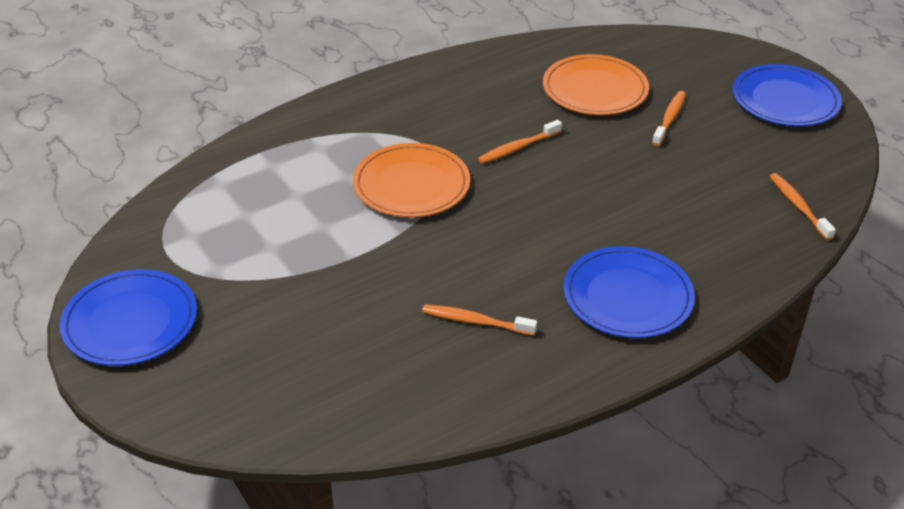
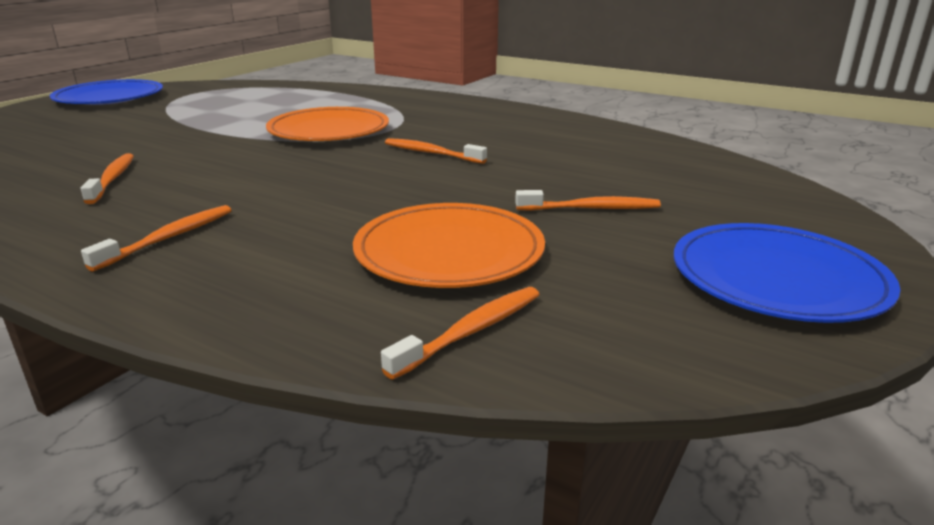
camera: 65 degrees right, 15 degrees down
(595, 89) = (592, 166): orange plate -> orange plate (449, 251)
(627, 296) = (169, 238): blue plate -> orange toothbrush

